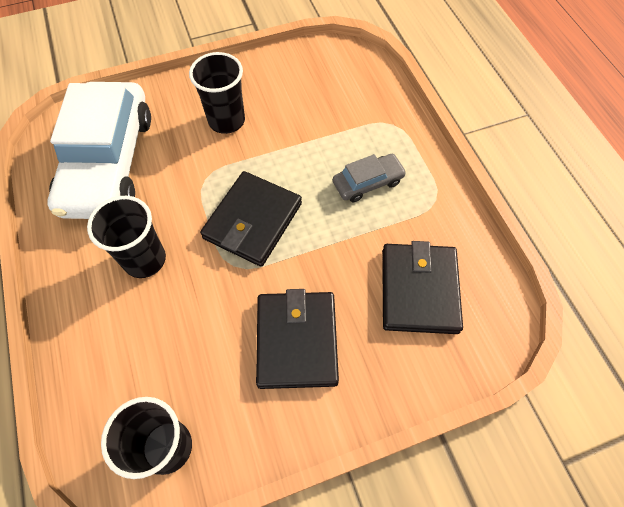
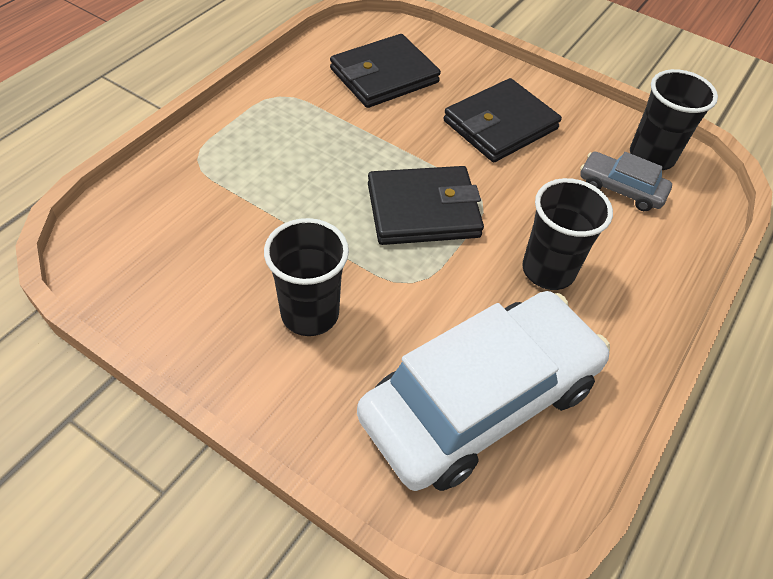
camera: 130 degrees left, 10 degrees down
(368, 182) = (298, 147): grey car -> grey car (621, 189)

